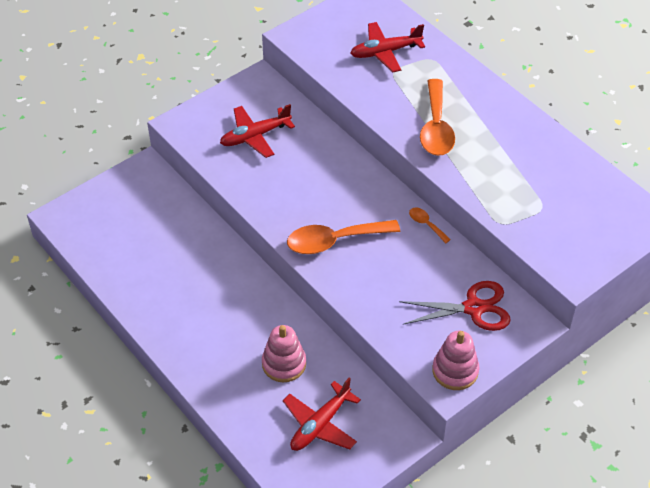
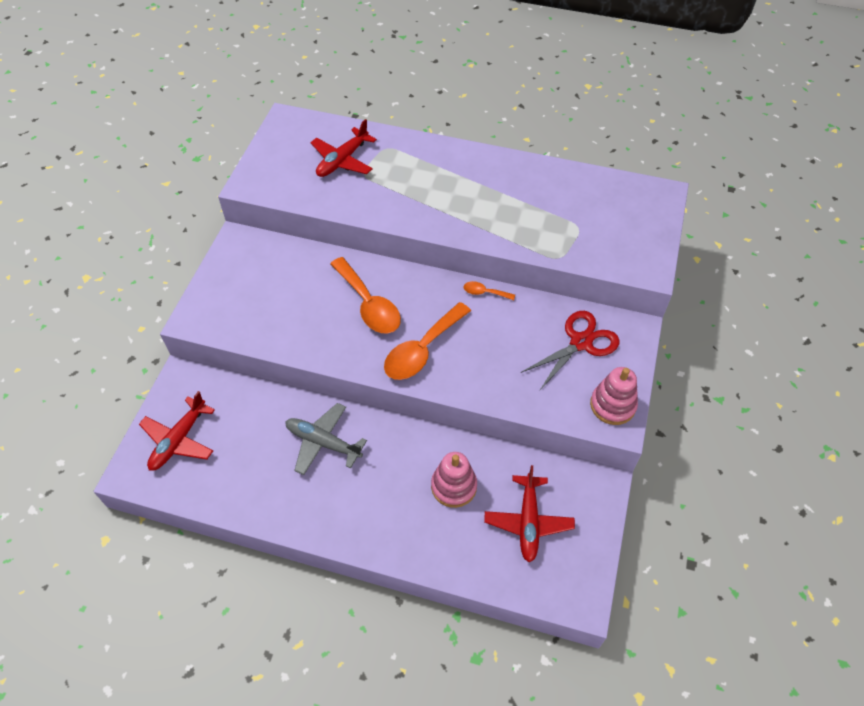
camera: 35 degrees left, 5 degrees up
(211, 273) = (323, 442): none -> grey plane
(255, 136) = (275, 294): red plane -> red plane (179, 440)
(436, 127) = (439, 204): orange spoon -> orange spoon (369, 304)

